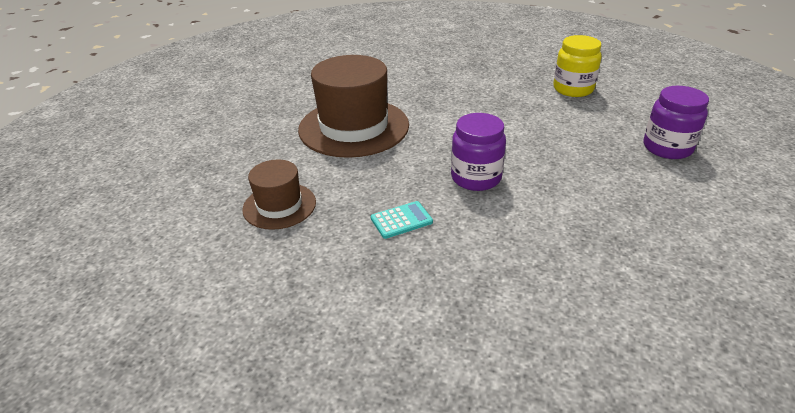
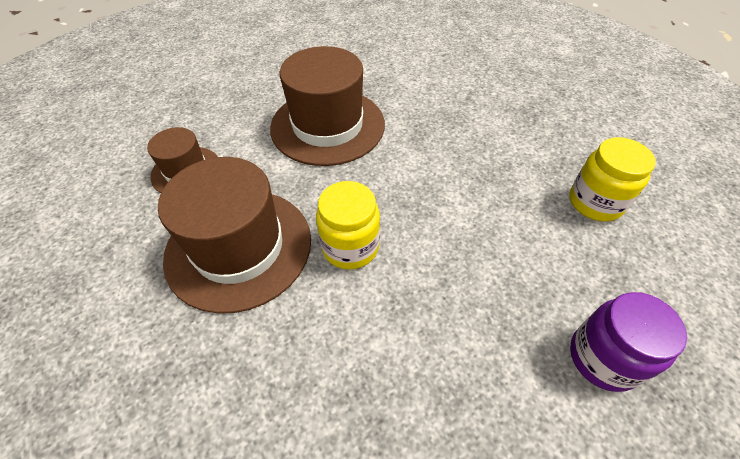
camera: 40 degrees right, 15 degrees up
(401, 220) = (239, 247): turquoise calculator -> brown hat
(476, 178) = (350, 247): purple jar -> yellow jar

